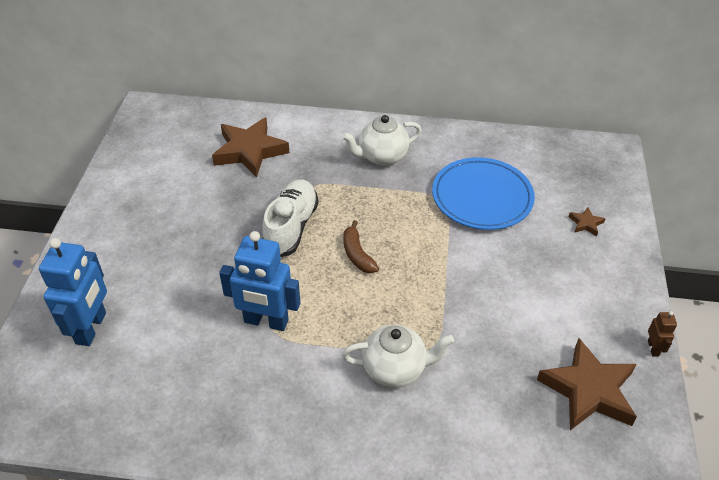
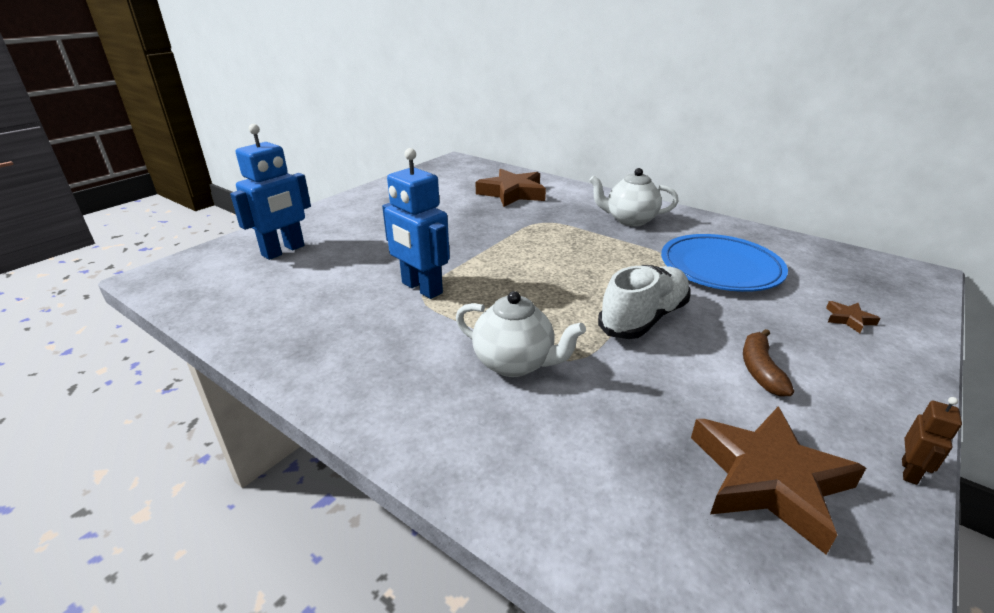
camera: 30 degrees right, 15 degrees down
(291, 227) = (504, 239): white shoe -> white shoe (643, 318)
(357, 254) = (551, 271): brown banana -> brown banana (760, 370)

